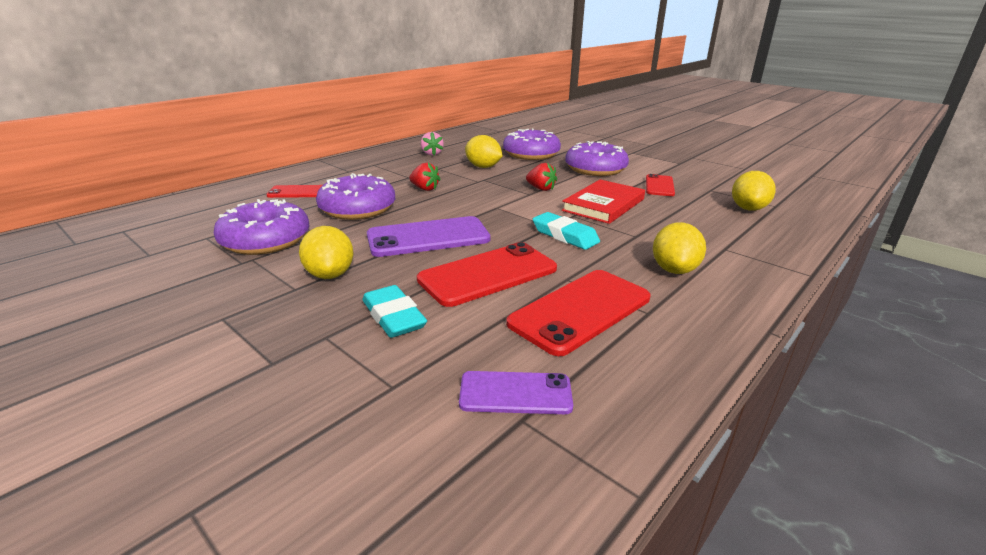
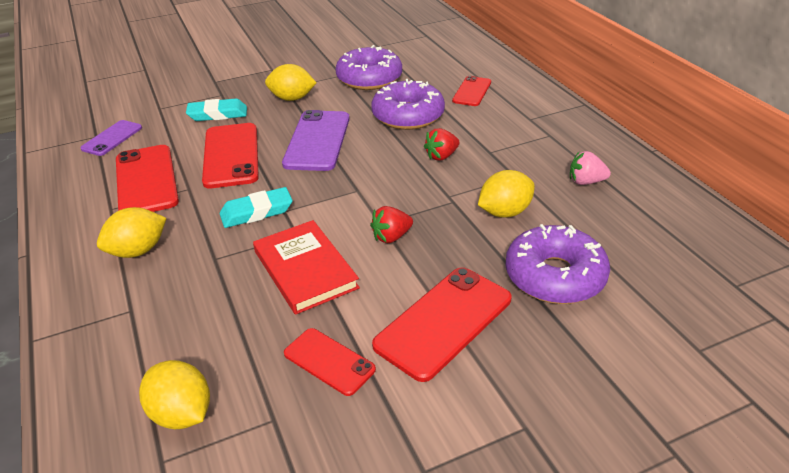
camera: 115 degrees right, 10 degrees up
(595, 169) = (443, 322): purple donut -> red phone
(674, 270) = (138, 251): yellow lemon -> yellow lemon turned 75 degrees counterclockwise

